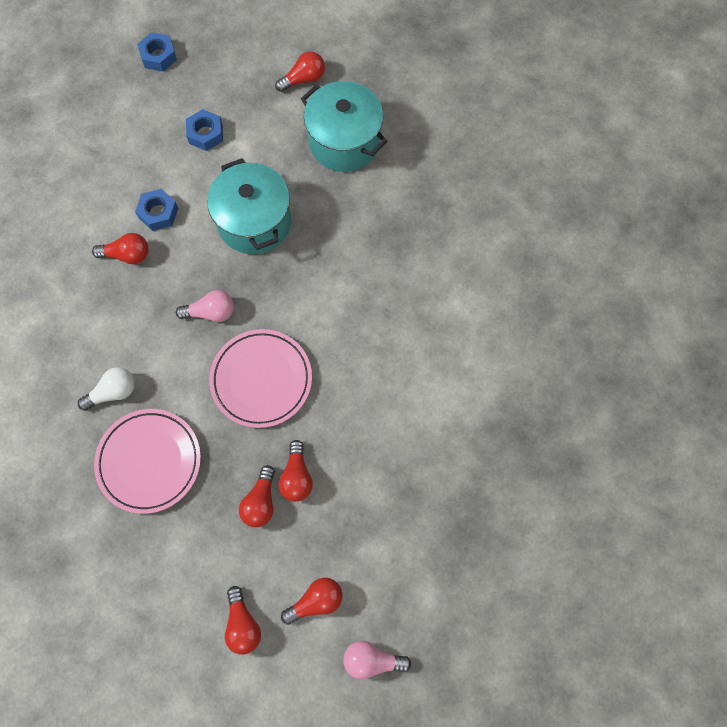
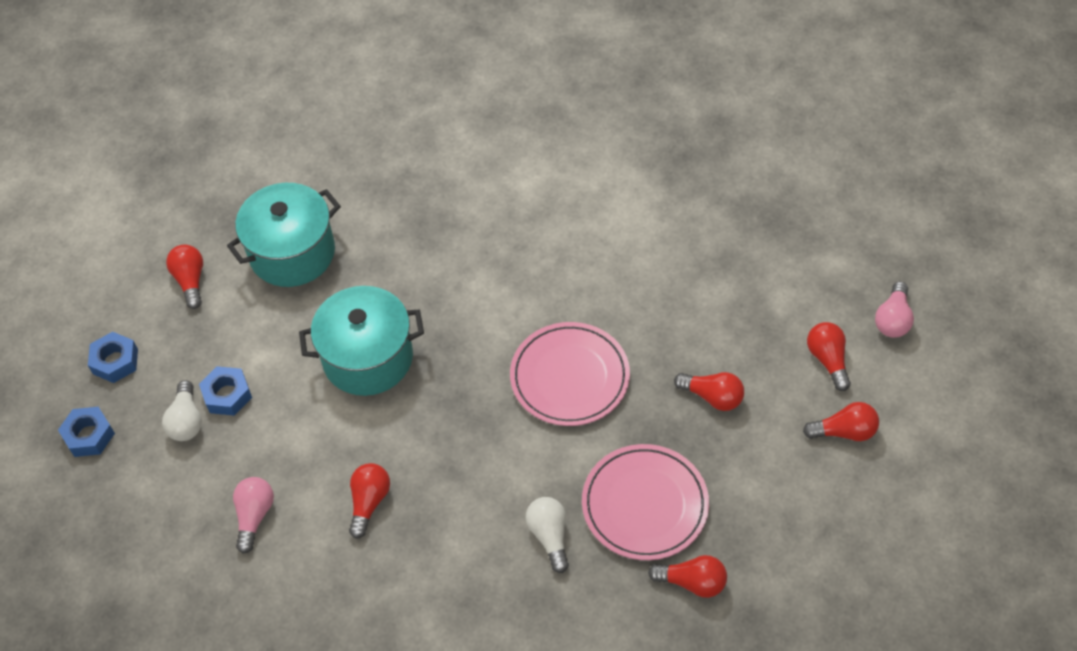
camera: 75 degrees left, 15 degrees down
(158, 213) = (321, 460): blue nut -> blue nut (115, 361)
(179, 113) = (186, 420): none -> white light bulb
(211, 312) = (473, 418): pink light bulb -> pink light bulb (254, 516)
(296, 476) = (690, 358): red light bulb -> red light bulb (692, 582)

